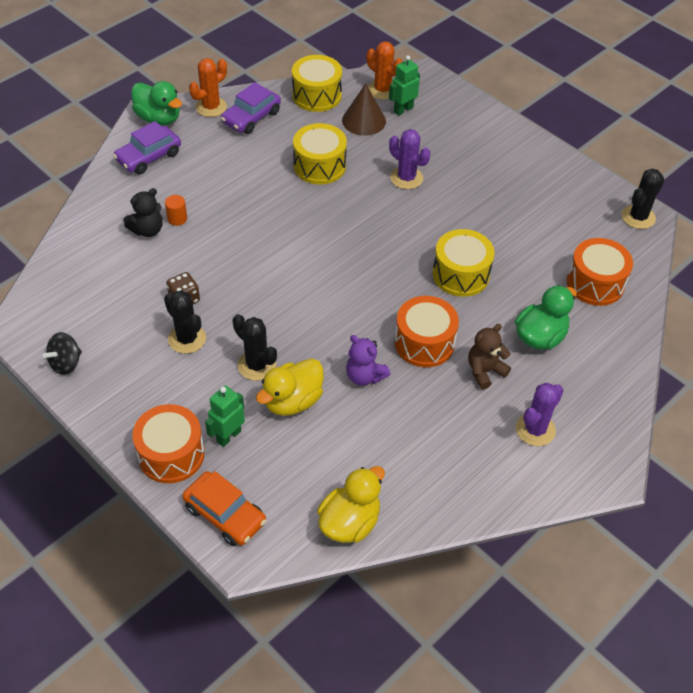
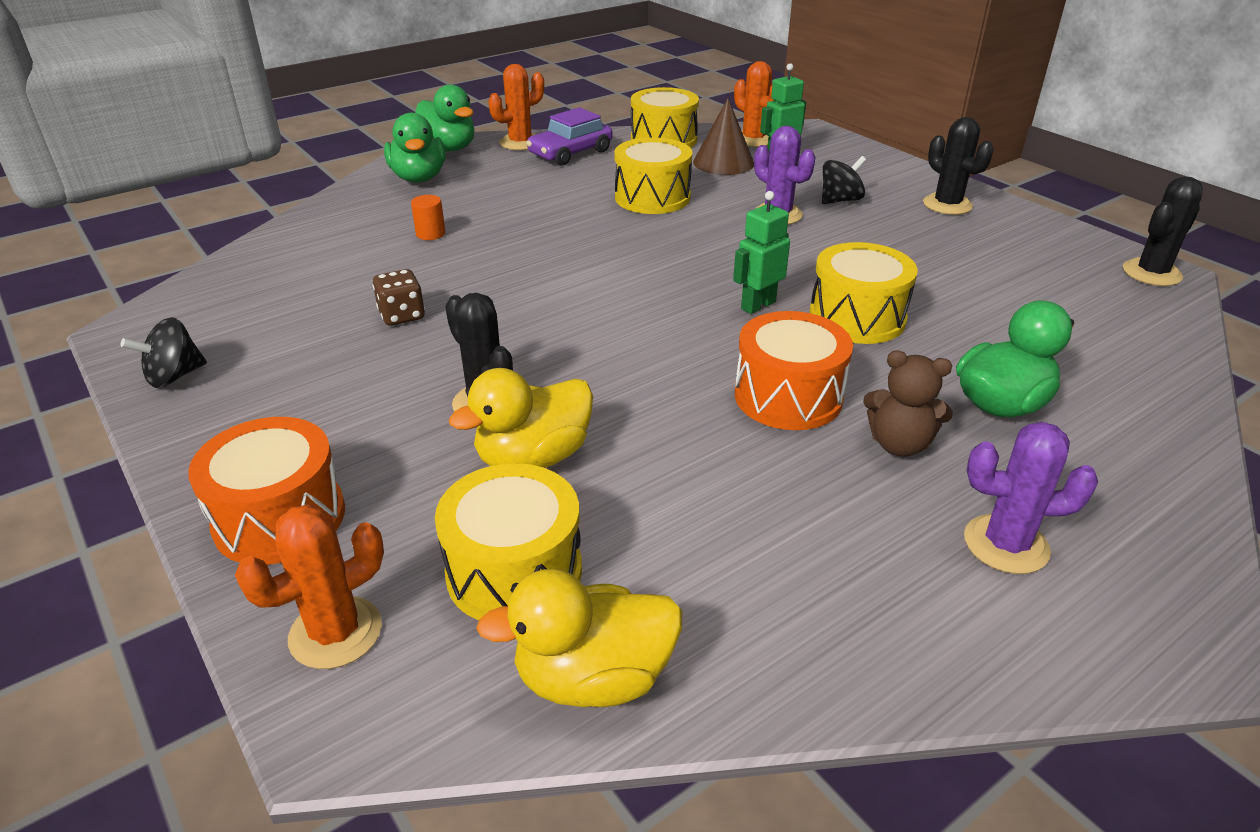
camera: 10 degrees right, 15 degrees down
(147, 230) = (383, 242): black teddy bear -> none
(149, 157) = (419, 178): purple car -> green duck
(187, 339) = (384, 361): black cactus -> black cactus (947, 205)
(225, 514) = (335, 633): orange car -> orange cactus
(228, 436) = (397, 499): green robot -> green robot (758, 305)
(300, 472) = (514, 571): none -> yellow drum
(350, 522) = (593, 678): yellow duck -> yellow duck turned 150 degrees counterclockwise
(364, 376) = (673, 433): purple teddy bear -> none
(447, 158) = (840, 200): none -> black spinning top
(485, 371) = (899, 444): brown teddy bear -> brown teddy bear turned 135 degrees counterclockwise
(535, 429) = (1006, 544): purple cactus -> purple cactus turned 45 degrees clockwise
(595, 283) = (1093, 343): orange drum -> none

